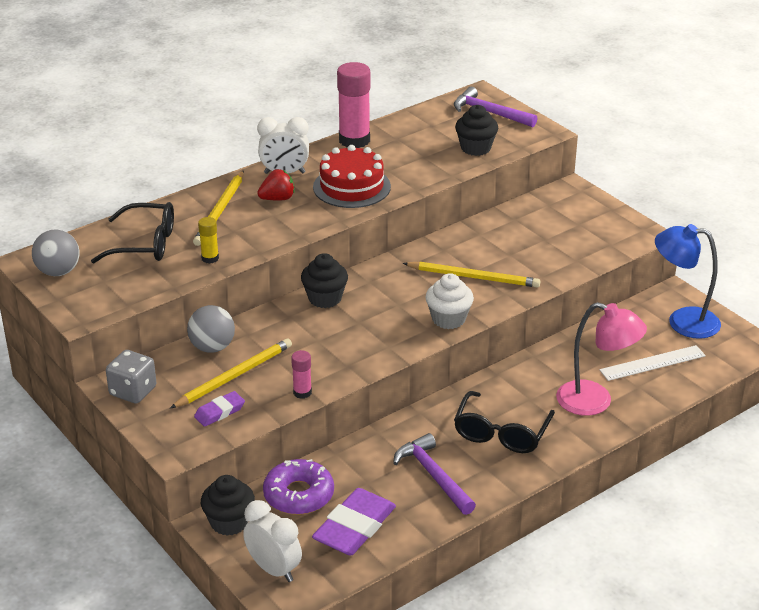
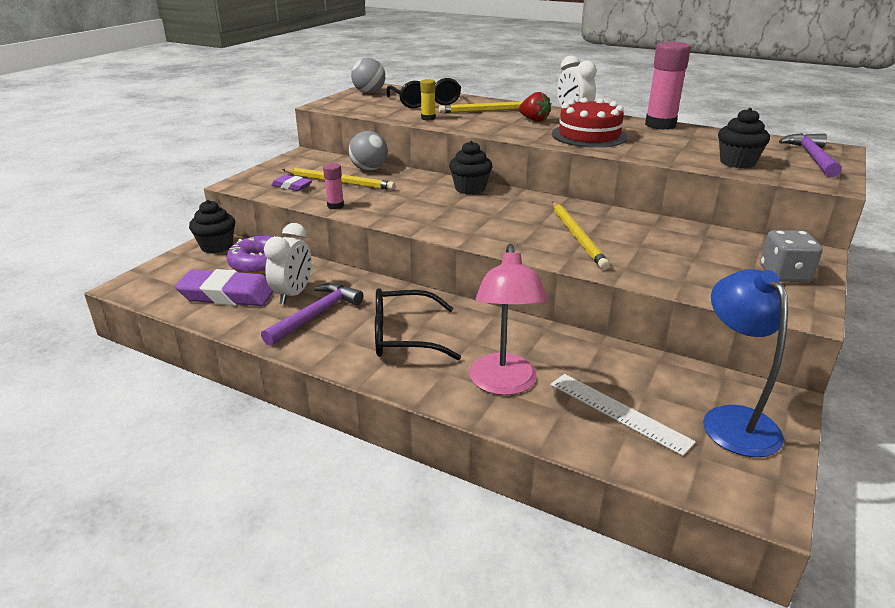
camera: 65 degrees right, 5 degrees down
(133, 391) = (299, 160): grey dice -> grey dice (784, 274)
(274, 569) = (165, 274): white clock -> white clock (293, 294)
(448, 319) = (496, 239): white cupcake -> none

